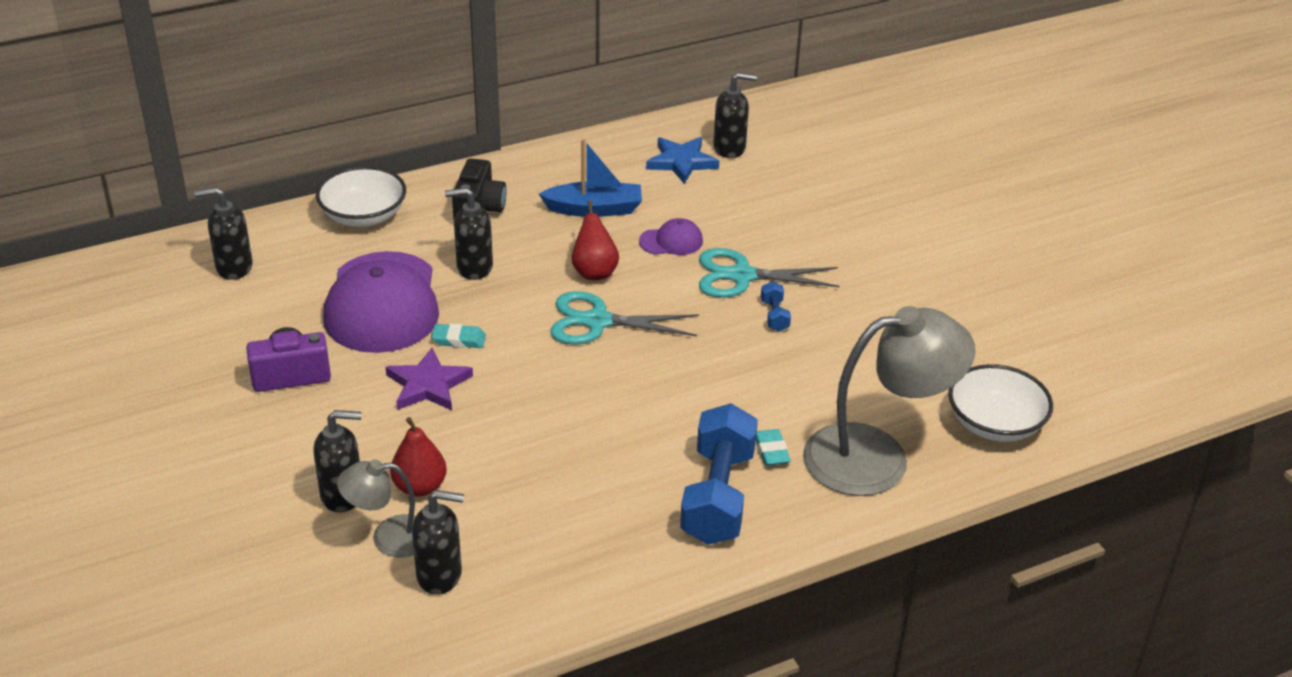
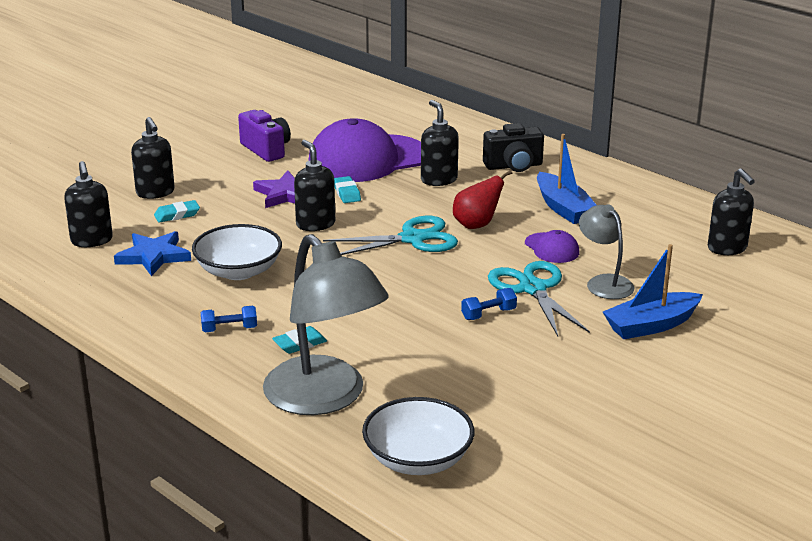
camera: 70 degrees right, 10 degrees down
(233, 267) = (366, 107): black soap dispenser -> black soap dispenser (315, 224)
(363, 216) = (464, 130): white bowl -> white bowl (238, 271)
(389, 537) = (121, 216): grey lamp -> grey lamp (604, 282)
(420, 487) = (177, 215): red pear -> turquoise eraser
(597, 321) = (412, 239): turquoise scissors -> turquoise scissors turned 90 degrees clockwise
(681, 162) = (676, 231): blue star -> blue star (153, 256)
(717, 496) = (229, 329): blue dumbbell -> blue dumbbell, size x0.43
(838, 232) = (651, 325): none -> blue boat

